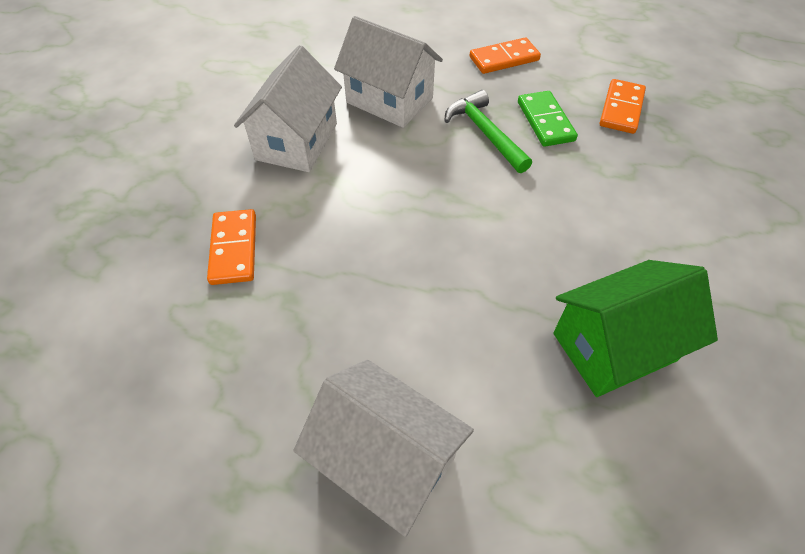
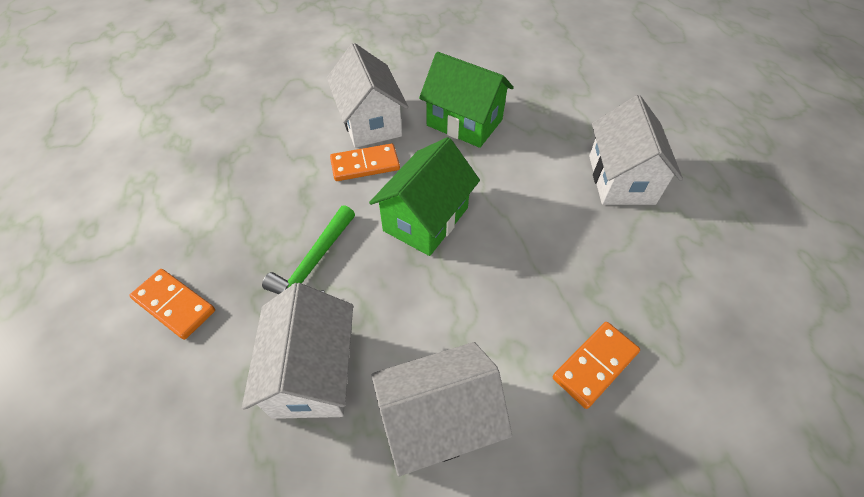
camera: 125 degrees left, 0 degrees up
(477, 223) = (426, 219): none -> green house
(545, 121) = (270, 228): green domino -> none
(621, 109) = (221, 186): orange domino -> orange domino (365, 165)
(666, 249) = (370, 122): none -> white house

